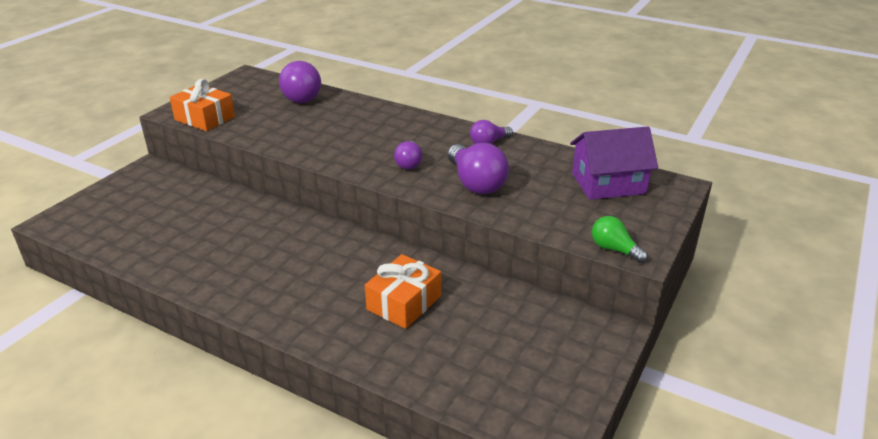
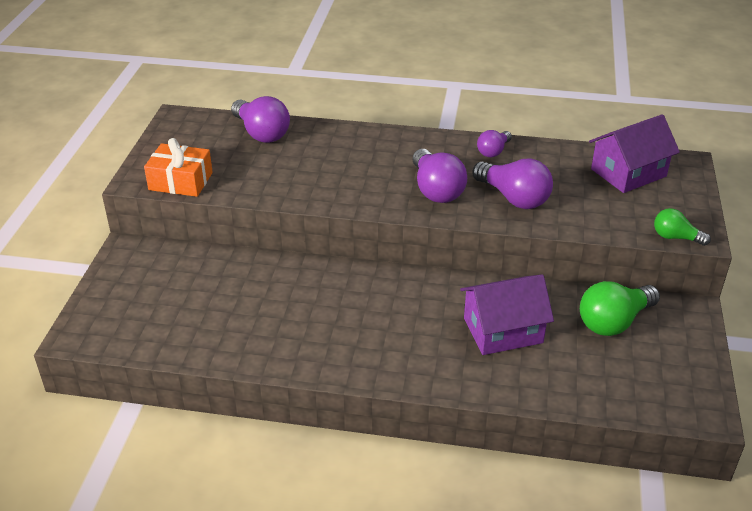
camera: 20 degrees left, 5 degrees up
(404, 303) = (503, 330): orange gift -> purple house
(409, 163) = (436, 190): purple light bulb -> purple light bulb, size x1.72
(520, 322) = (614, 322): none -> green light bulb

